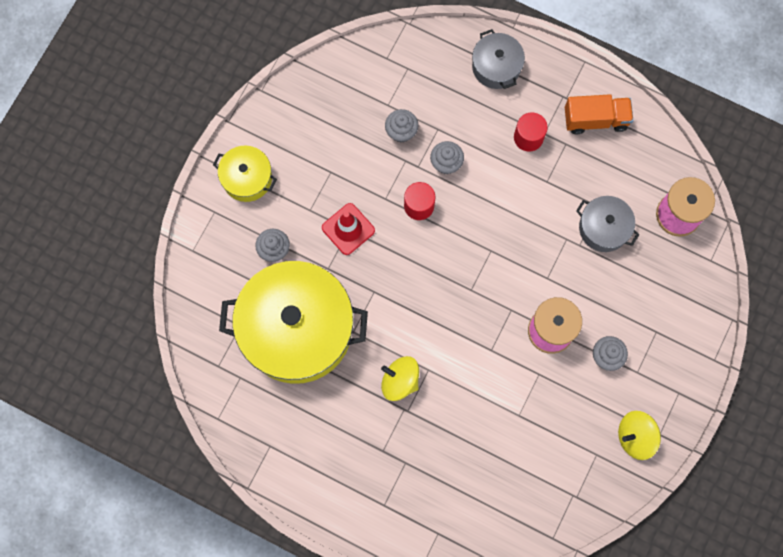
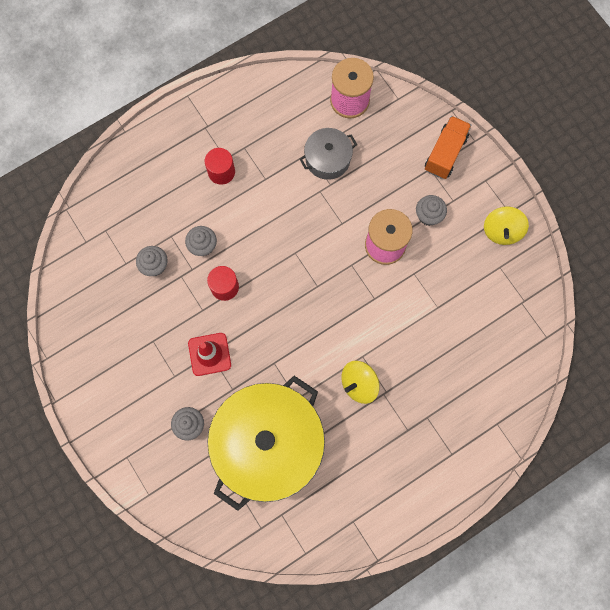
camera: 60 degrees left, 0 degrees up
(247, 178) = (115, 413): yellow pot -> none
(496, 66) = (148, 162): grey pot -> none
(595, 119) = (238, 115): orange truck -> orange truck (445, 153)

